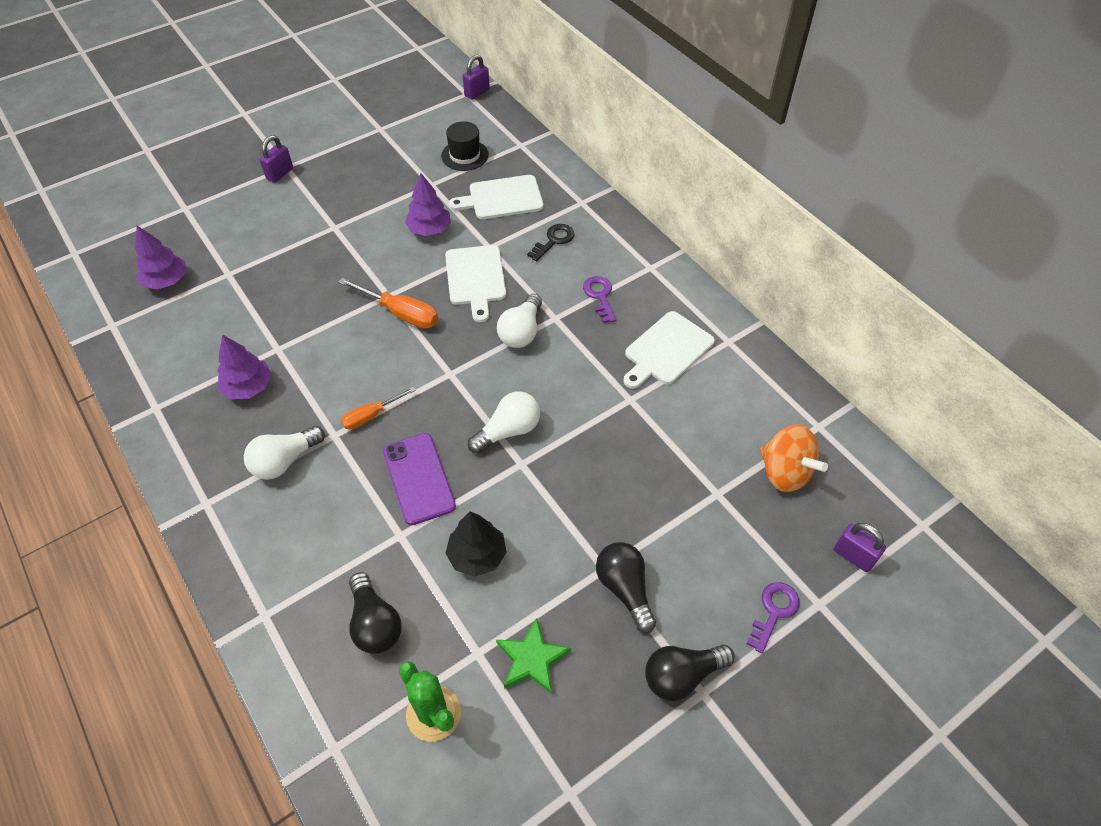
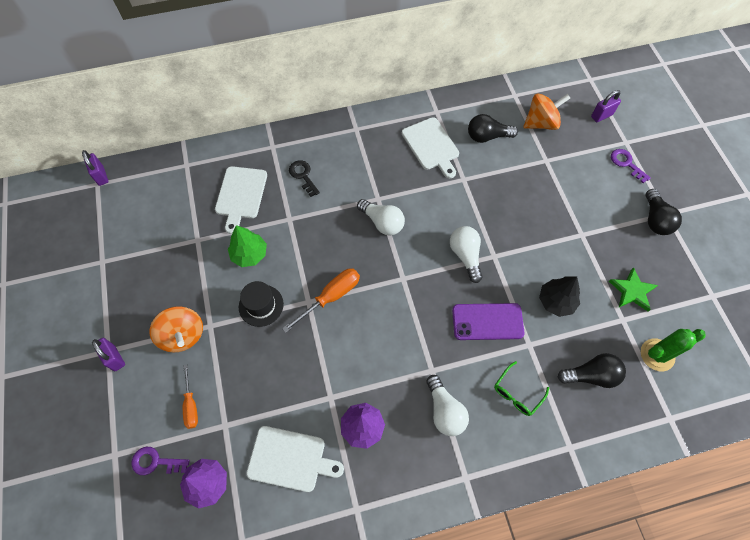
camera: 70 degrees left, 10 degrees up
(317, 211) = (183, 335): none -> orange spinning top
(326, 535) = (517, 393): none -> green glasses
(371, 416) = (423, 340): orange screwdriver -> orange screwdriver (191, 405)
(429, 229) = (249, 254): purple tree -> green tree
(465, 155) = (176, 206): black hat -> black hat (261, 305)
(475, 278) = (317, 237): white cutting board -> white cutting board (290, 459)
(600, 296) = (369, 166): purple key -> purple key (155, 462)
(624, 588) = (597, 228): black light bulb -> black light bulb (487, 136)

